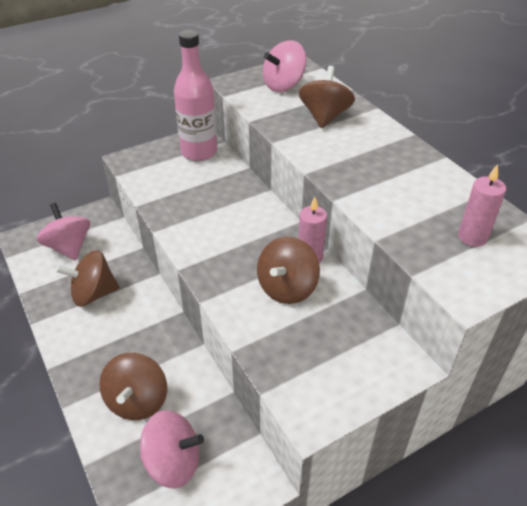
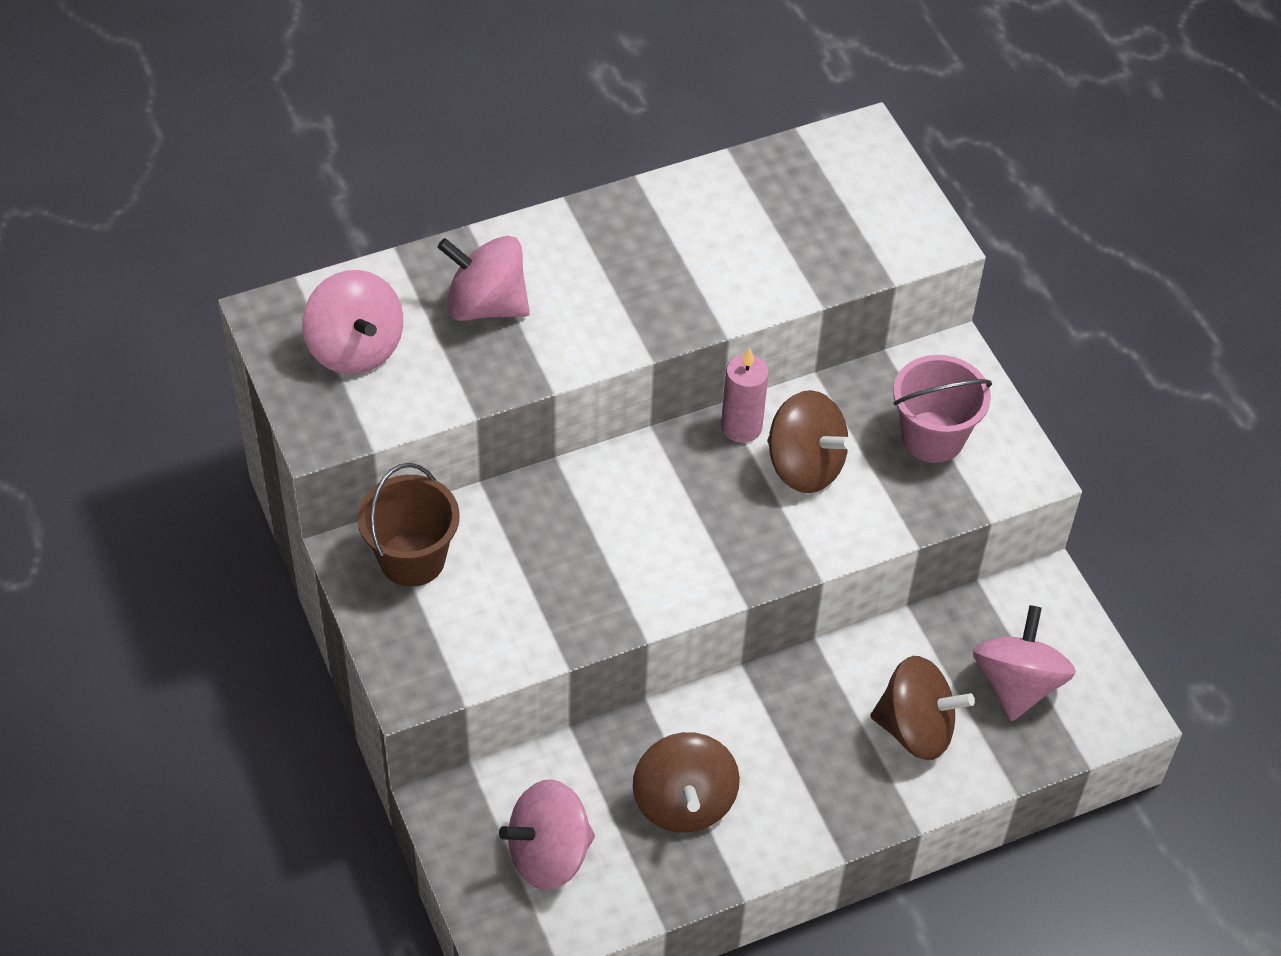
camera: 85 degrees left, 10 degrees up
(199, 152) = (412, 559): pink bottle -> brown bucket
(324, 117) = (486, 305): brown spinning top -> pink spinning top
(328, 354) = (932, 437): none -> pink bucket
(472, 237) = (828, 202): pink candle -> none

